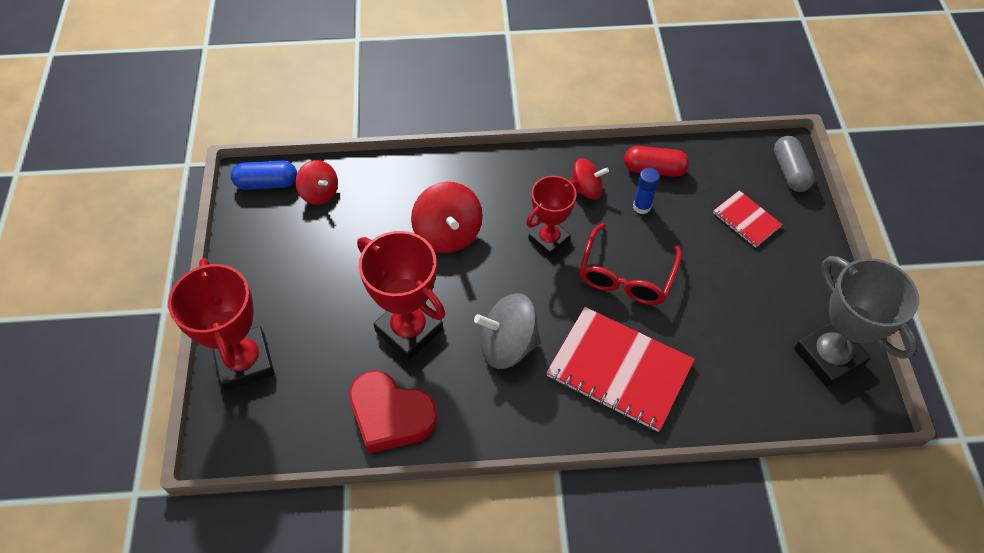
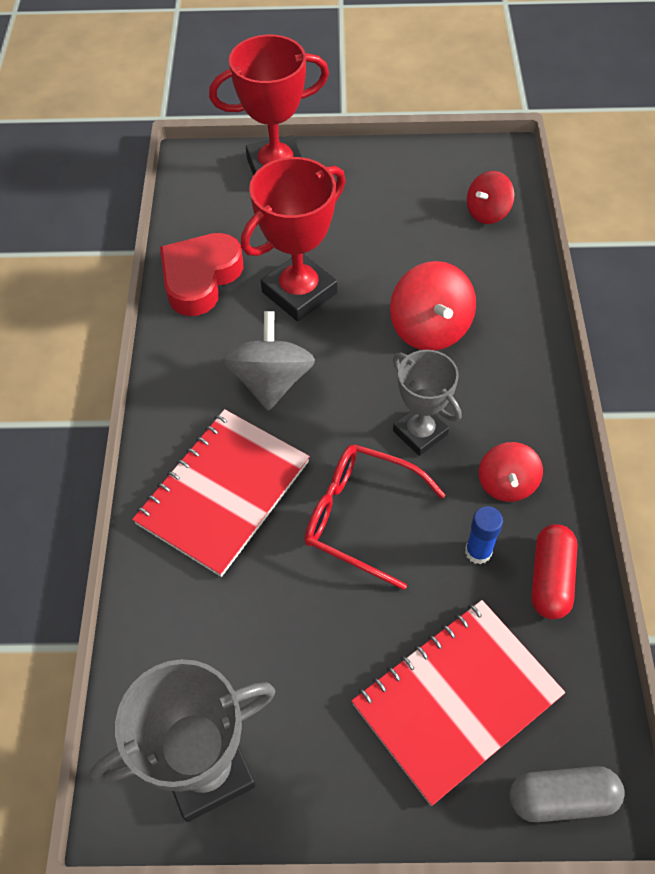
camera: 95 degrees right, 0 degrees up
(267, 183) = (499, 169): blue capsule -> none
(448, 233) = (430, 328): red spinning top -> red spinning top turned 90 degrees counterclockwise
(549, 240) = (420, 433): red trophy -> grey trophy
(746, 220) = (456, 700): red notebook -> red notebook, size x1.95

